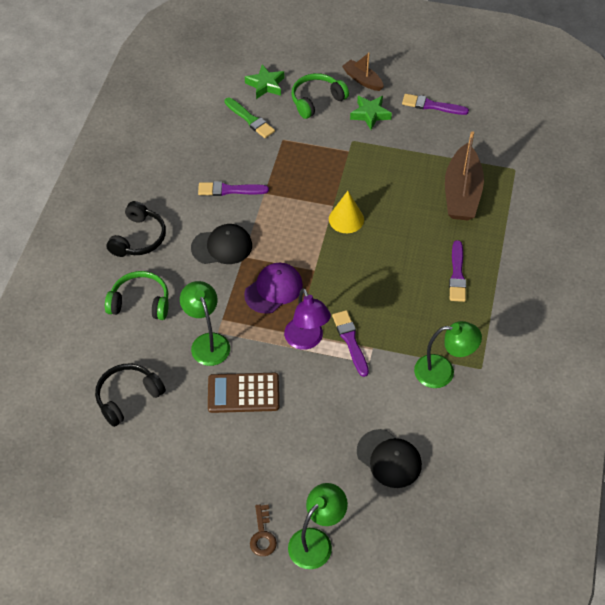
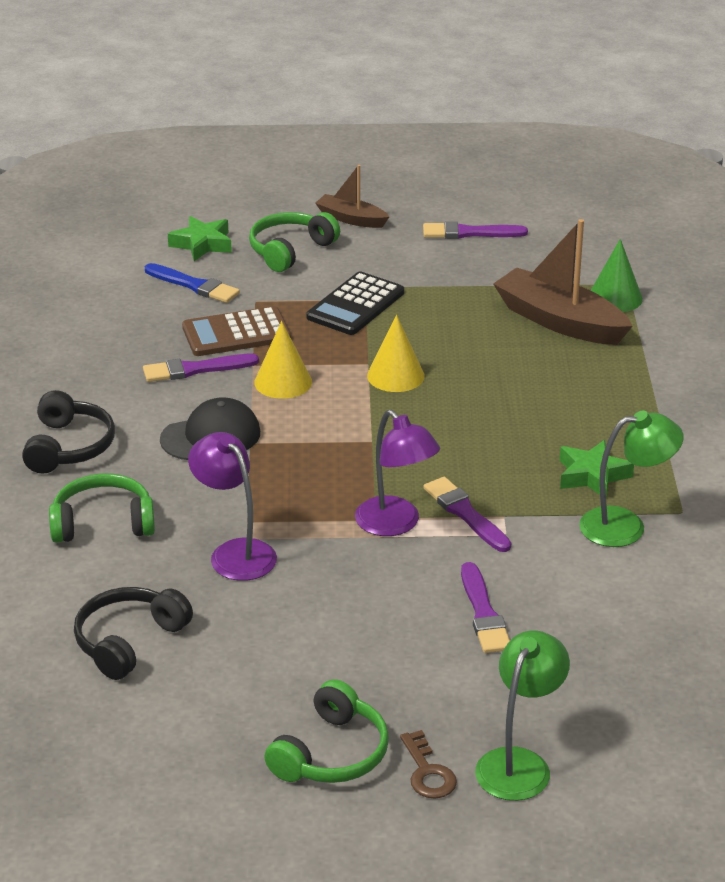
camera: 15 degrees left, 20 degrees down
(207, 342) = (235, 552): green lamp -> purple lamp
(213, 508) = (331, 753): none -> green headphones
(243, 393) = (320, 604): brown calculator -> brown calculator (236, 333)
(250, 119) = (194, 285): green brush -> blue brush
(273, 289) = (316, 473): purple cap -> none
(277, 211) = (283, 382): none -> yellow cone
(341, 155) = (355, 305): none -> black calculator
(370, 114) = (380, 255): green star -> green star (592, 475)
(389, 458) = (589, 642): black cap -> none
(457, 274) = (595, 412): purple brush -> purple brush (483, 613)
(462, 193) = (559, 321): brown boat -> brown boat turned 135 degrees clockwise
(504, 179) = (615, 297): none -> green cone

